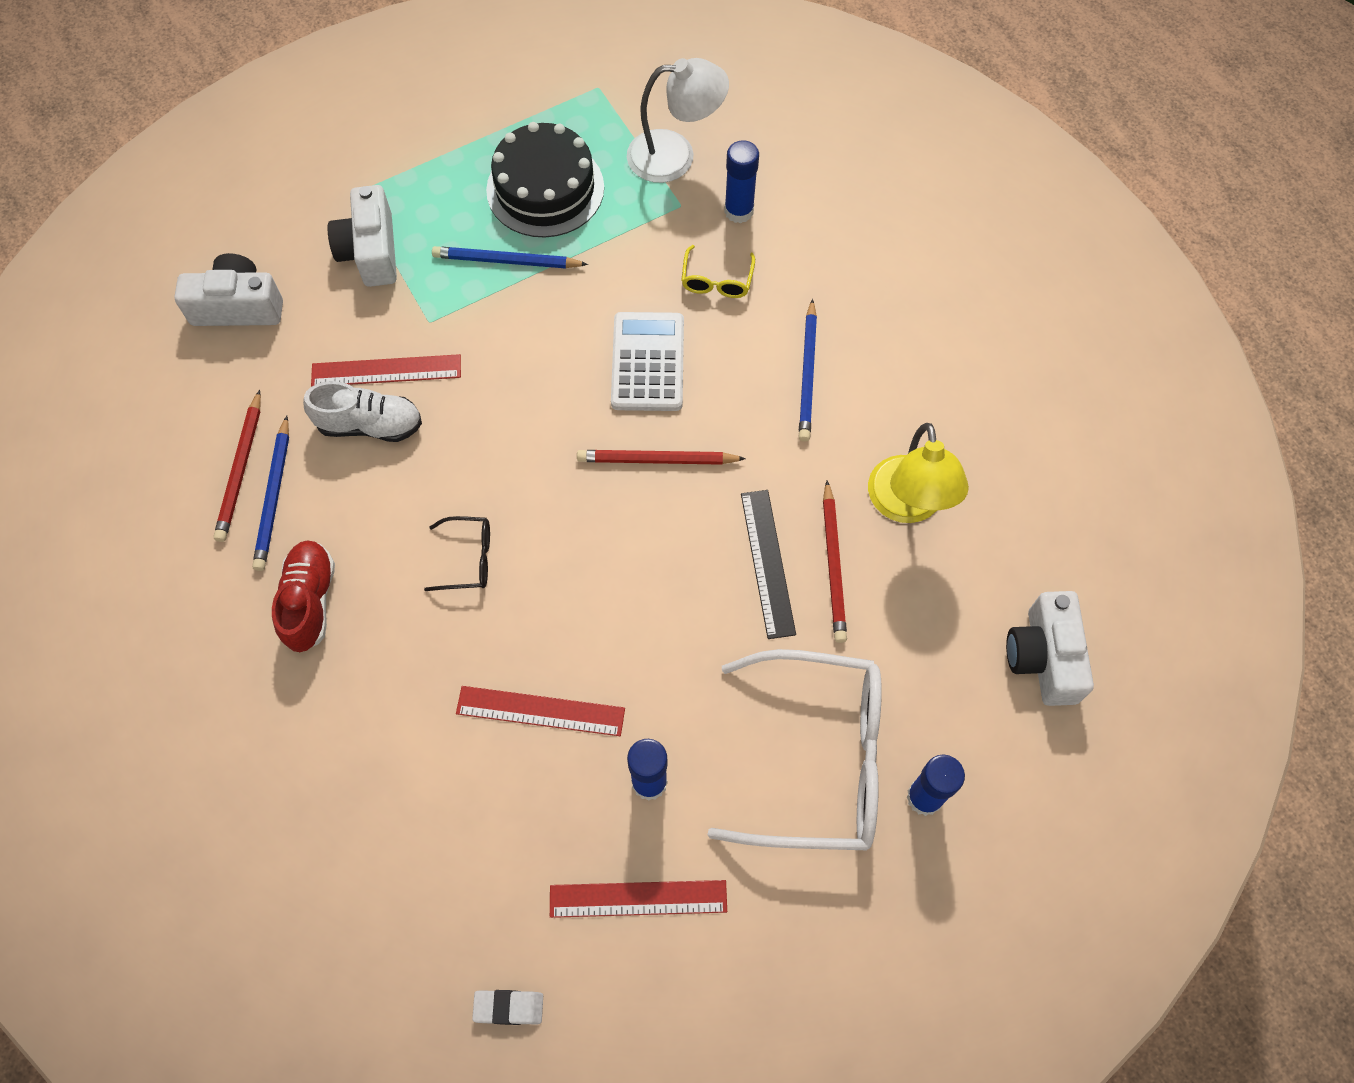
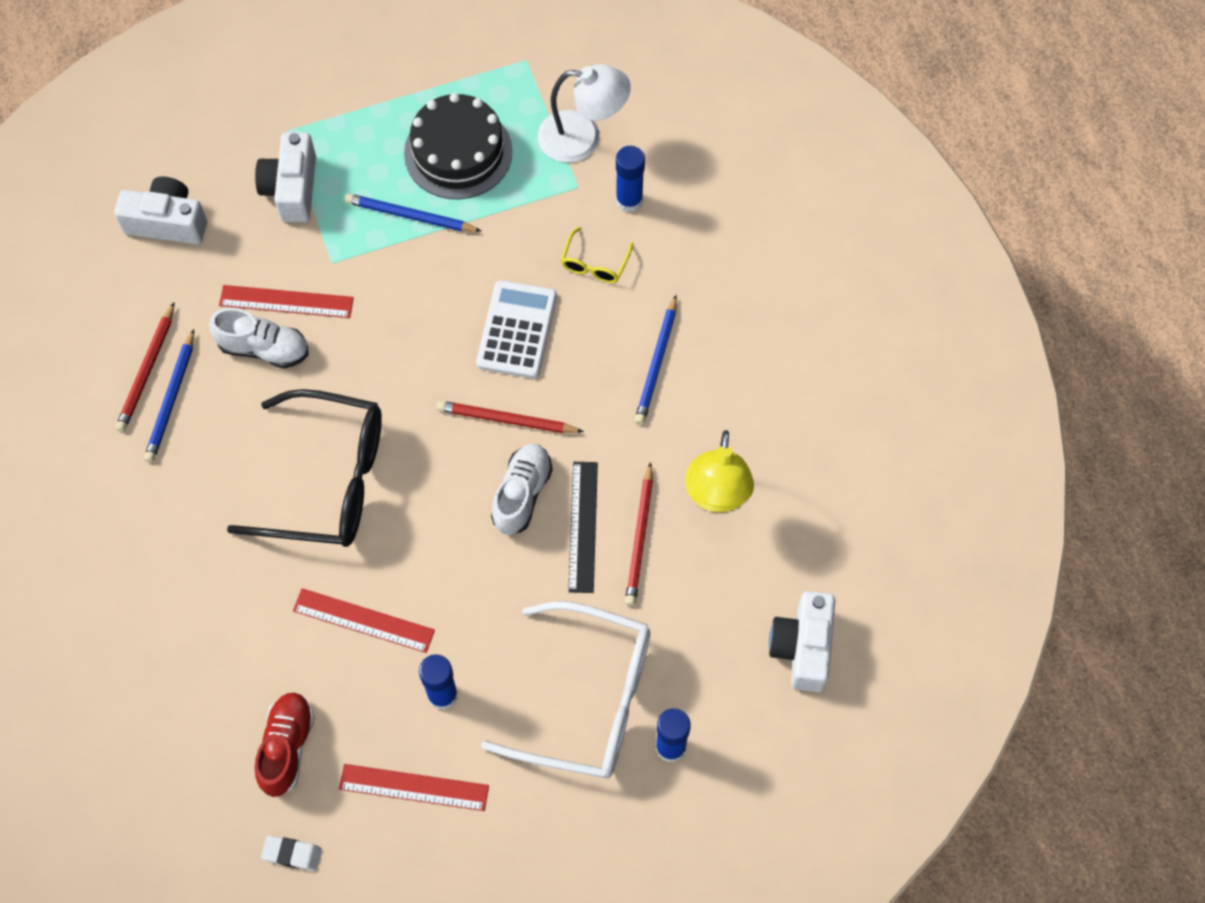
camera: 10 degrees right, 0 degrees up
(310, 601) = (187, 495): red shoe -> red shoe (287, 747)
(468, 559) = (326, 480): black glasses -> black glasses, size x2.36
(691, 538) = (522, 494): none -> white shoe

